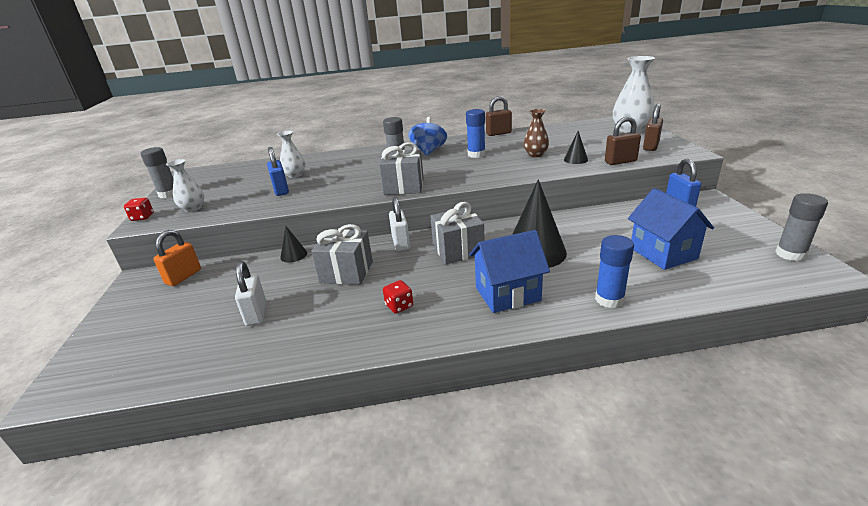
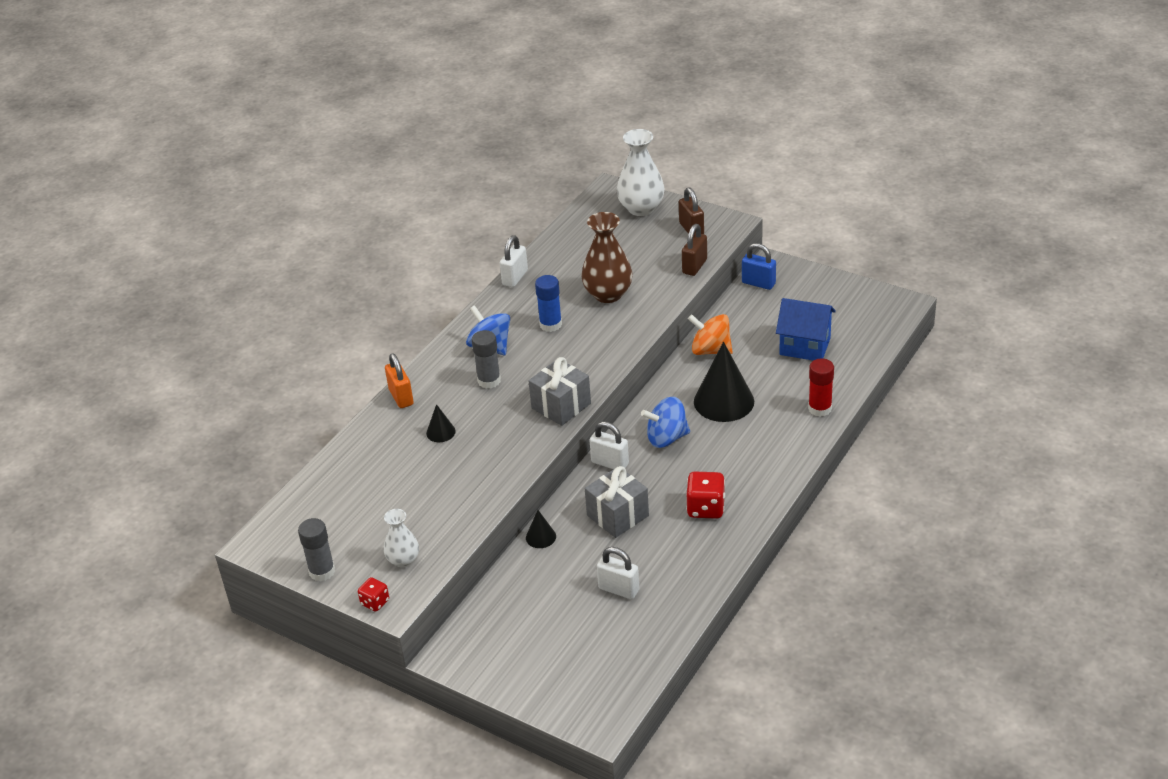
camera: 50 degrees left, 10 degrees up
(183, 277) = (487, 622): orange padlock -> orange padlock (401, 397)
(281, 190) = (445, 485): blue padlock -> none
(295, 175) = (412, 462): white vase -> none
(399, 306) = (706, 508): red dice -> red dice, size x1.67
(458, 250) = (666, 438): grey gift -> blue spinning top
(498, 133) = (515, 278): brown padlock -> white padlock
(507, 294) = (757, 448): blue house -> none
(535, 154) = (608, 294): brown vase -> brown vase, size x1.70
(575, 159) = (654, 283): black cone -> black cone (440, 432)
(577, 221) = (710, 350): none -> orange spinning top
(609, 299) = (820, 408): blue glue stick -> red glue stick
(790, 254) = (874, 299): grey glue stick -> none

